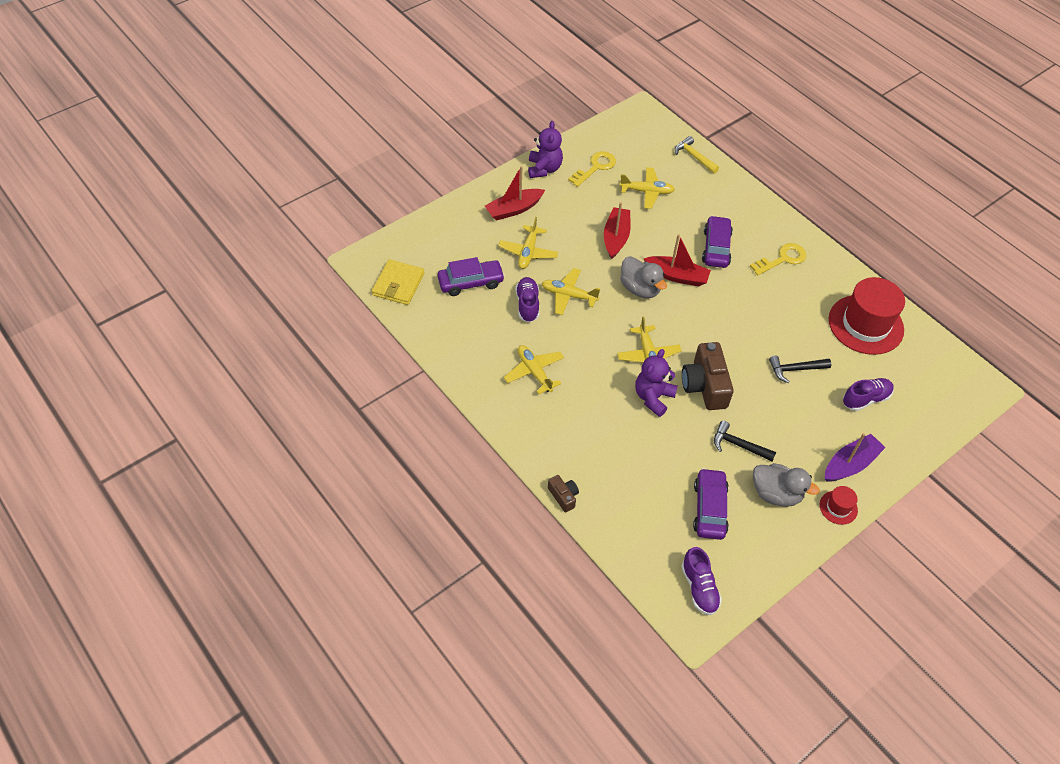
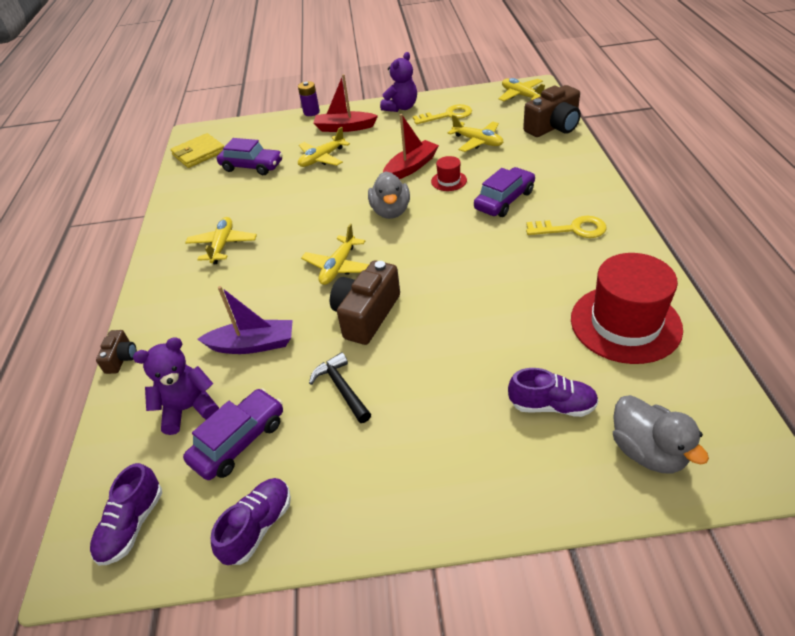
camera: 40 degrees right, 10 degrees down
(461, 199) = (311, 112): none -> purple battery
(527, 305) = (277, 194): purple shoe -> purple shoe (258, 527)
(568, 295) = (320, 198): yellow plane -> yellow plane (521, 96)
(653, 397) = (302, 305): purple teddy bear -> purple teddy bear (188, 408)
(677, 276) = (438, 211): red boat -> none
(694, 157) = (553, 127): yellow hammer -> brown camera
(776, 494) = (330, 463): grey duck -> grey duck (647, 451)
(795, 369) = (487, 337): black hammer -> none
(838, 507) = (392, 521): red hat -> red hat (449, 181)
(850, 464) = (459, 474): purple boat -> purple boat (253, 344)

